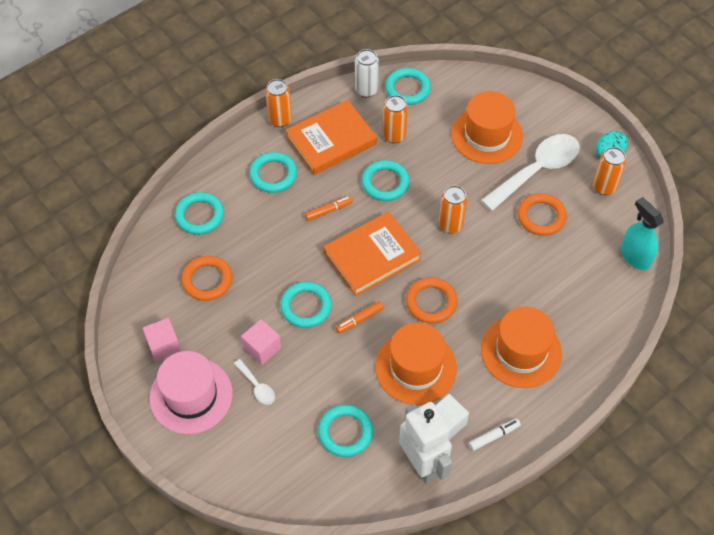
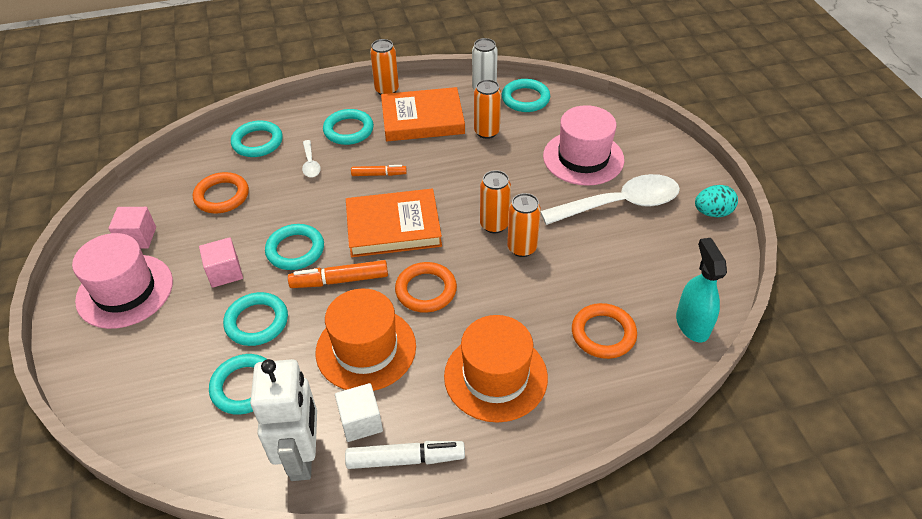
camera: 25 degrees right, 10 degrees down
(257, 386) = (192, 306): white spoon -> white spoon (310, 164)
(359, 319) = (340, 280): orange marker -> orange marker, size x1.57
(385, 183) = (451, 168): turquoise ring -> turquoise ring (257, 322)
(487, 135) = (583, 158): orange hat -> pink hat
(493, 436) = (405, 459): white marker -> white marker, size x1.57
(541, 216) = (600, 248): orange ring -> orange ring (603, 334)
(604, 187) = (690, 242): orange can -> orange can (522, 248)

